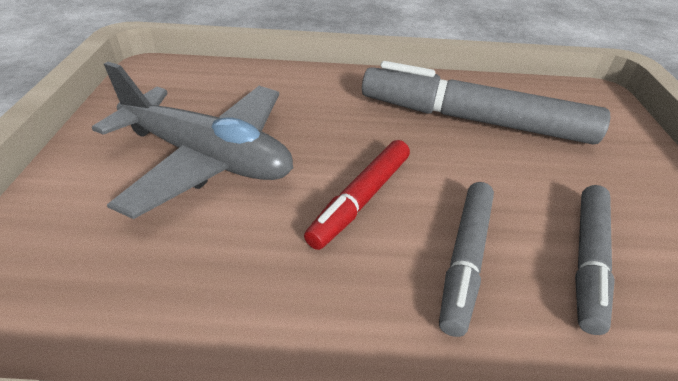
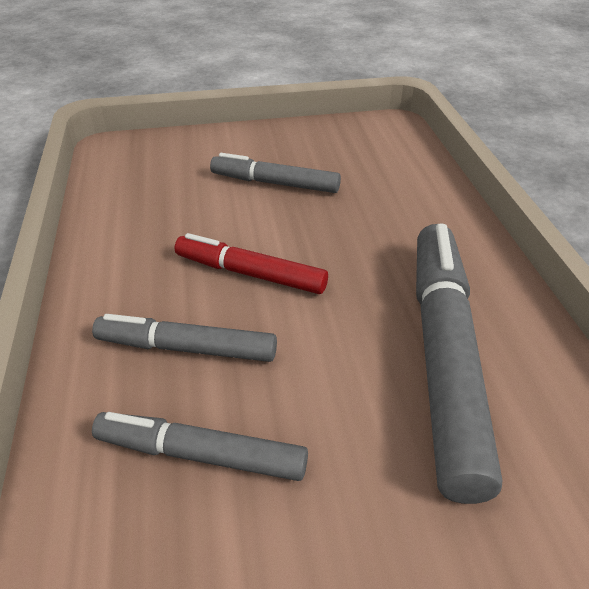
camera: 80 degrees right, 0 degrees up
(207, 158) = (275, 183): grey plane -> grey marker

